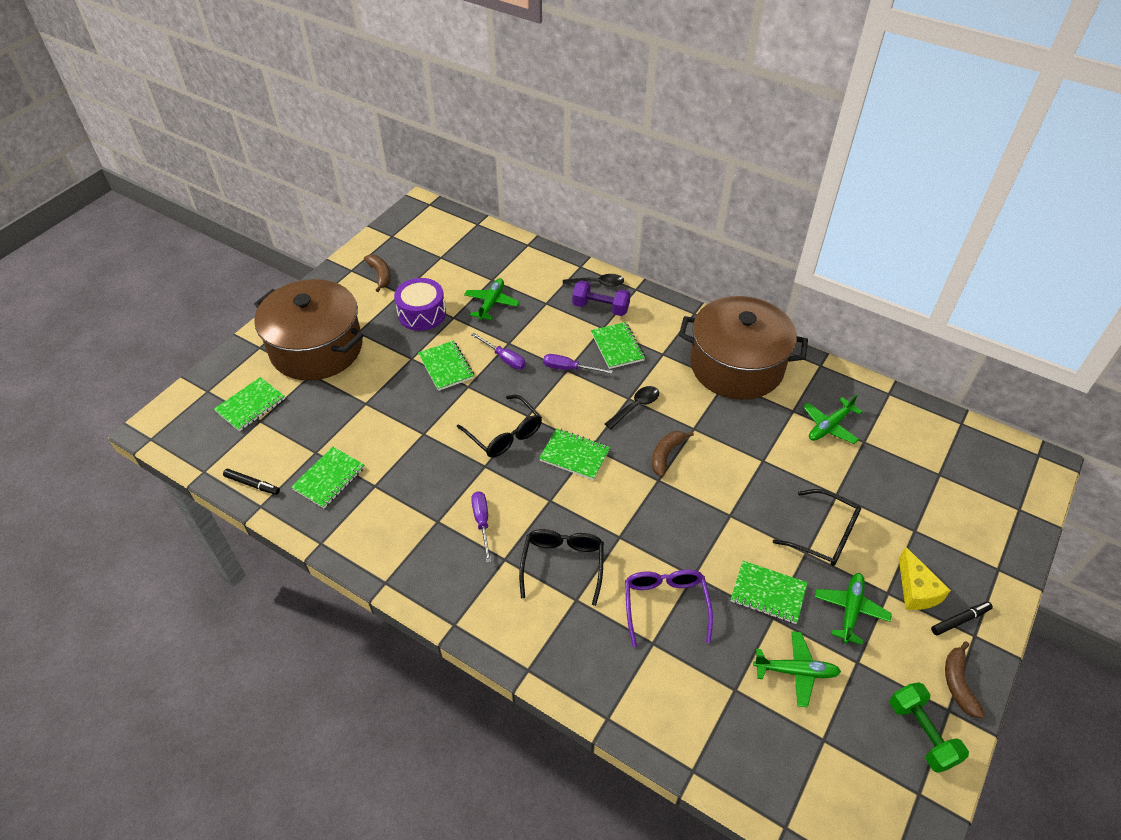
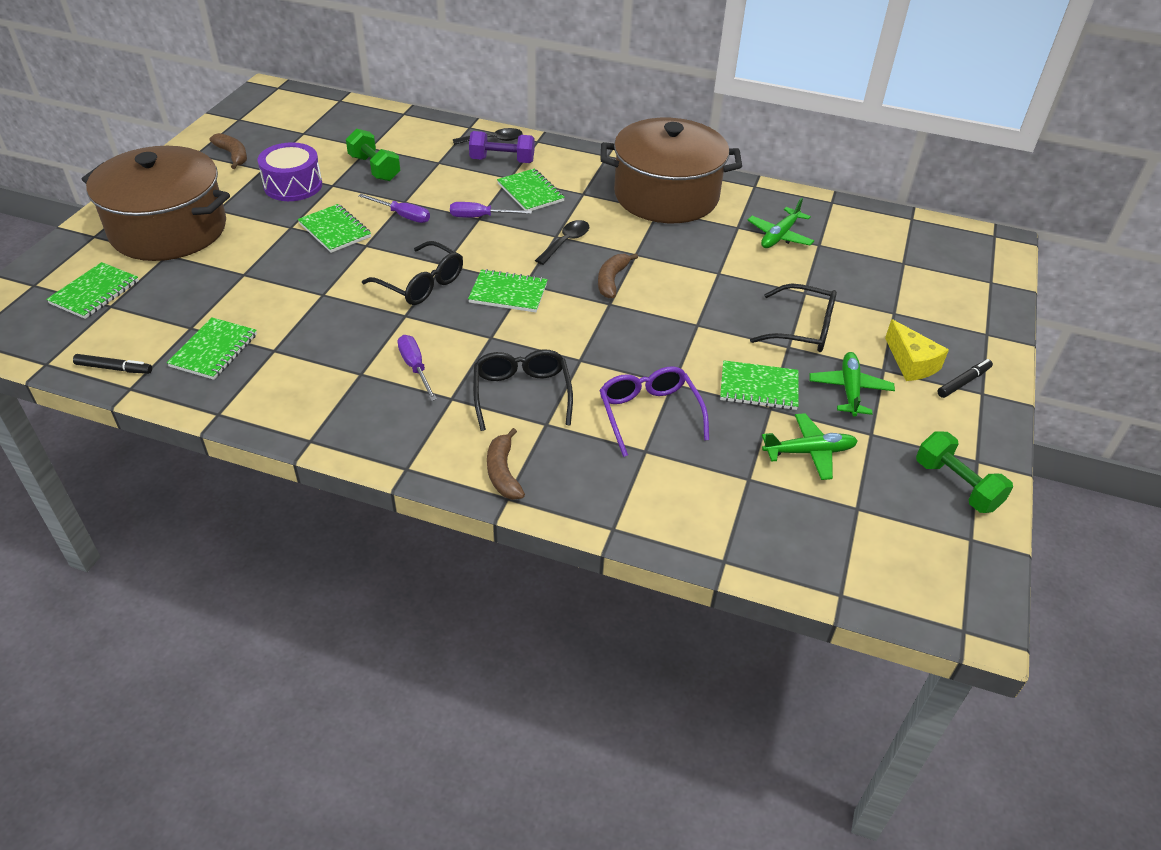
camera: 15 degrees left, 5 degrees down
(491, 303) = (374, 168): green plane -> green dumbbell
(958, 683) = (979, 436): brown banana -> brown banana (503, 472)

